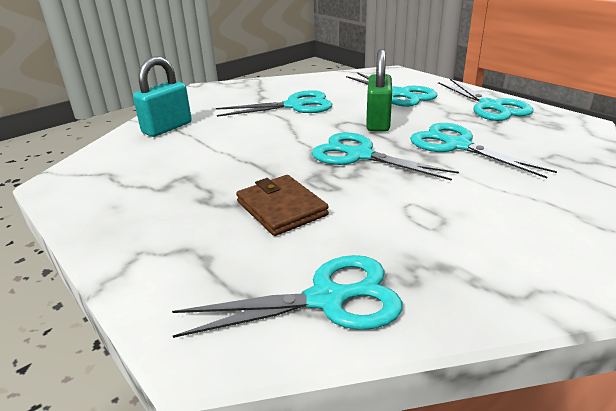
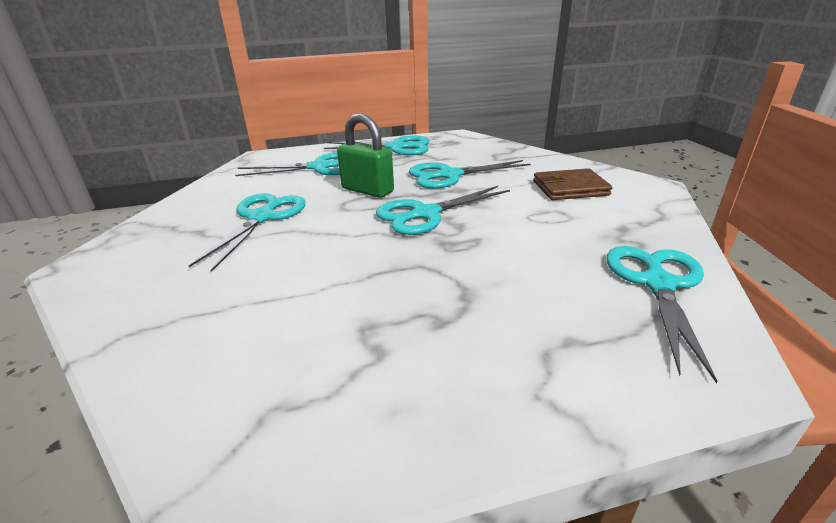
camera: 65 degrees left, 0 degrees up
(167, 128) = (179, 322): turquoise padlock -> none
(281, 208) = (497, 274): brown wallet -> brown wallet (570, 188)

